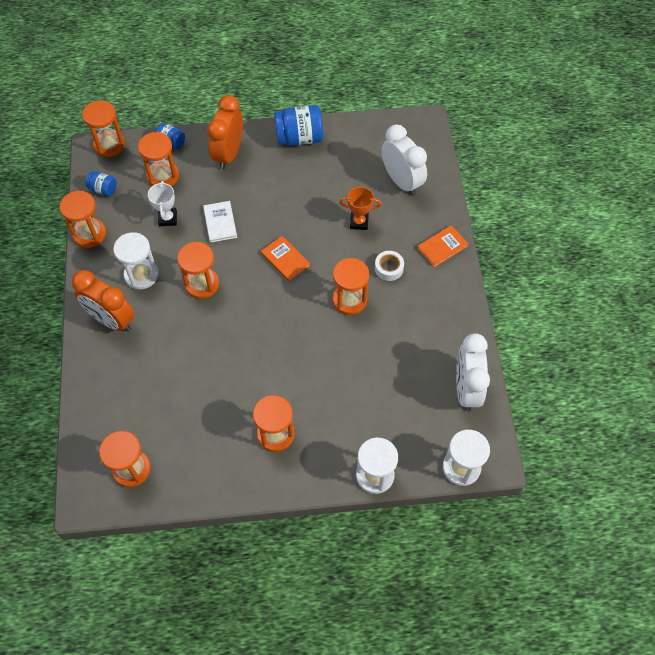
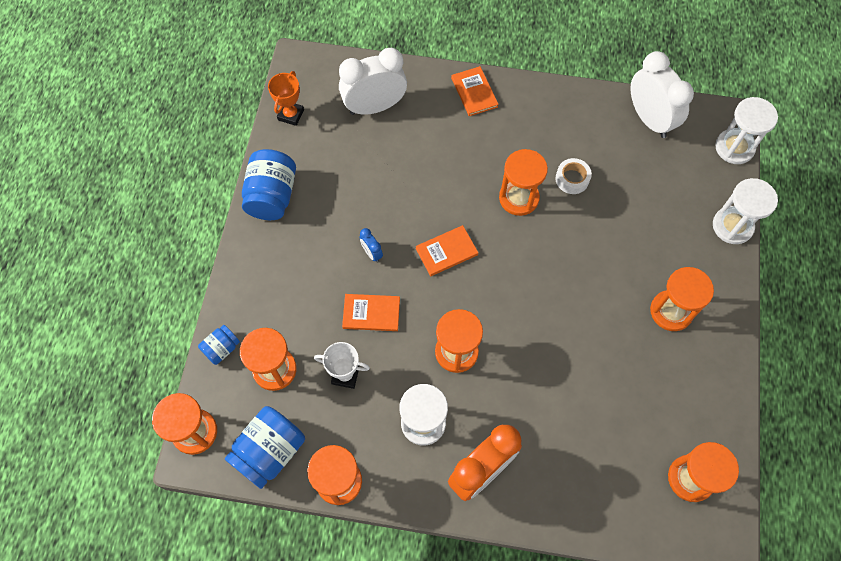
camera: 75 degrees left, 5 degrees up
(103, 189) = (270, 452): blue jar -> blue jar, size x1.87
(220, 222) = (371, 313): white book -> orange book
(228, 154) = (267, 282): orange clock -> none
(270, 211) = (372, 253): none -> blue clock
(359, 222) = (417, 163): orange trophy -> orange trophy (291, 115)
(389, 268) = (487, 150): white tape -> white tape (572, 179)
(466, 389) = (649, 119): white clock -> white clock turned 135 degrees counterclockwise

